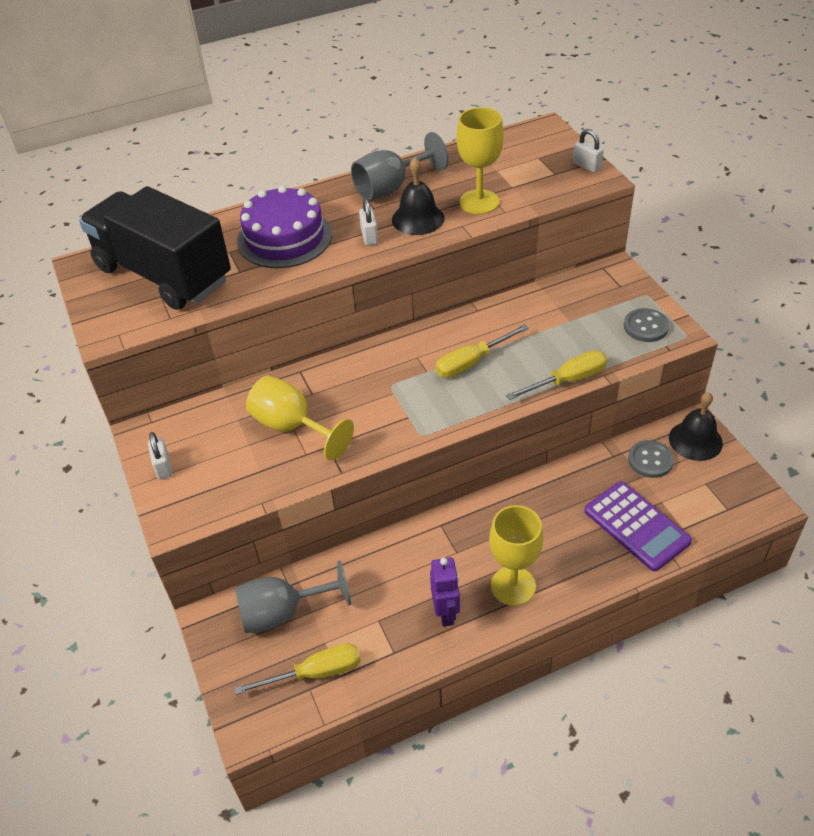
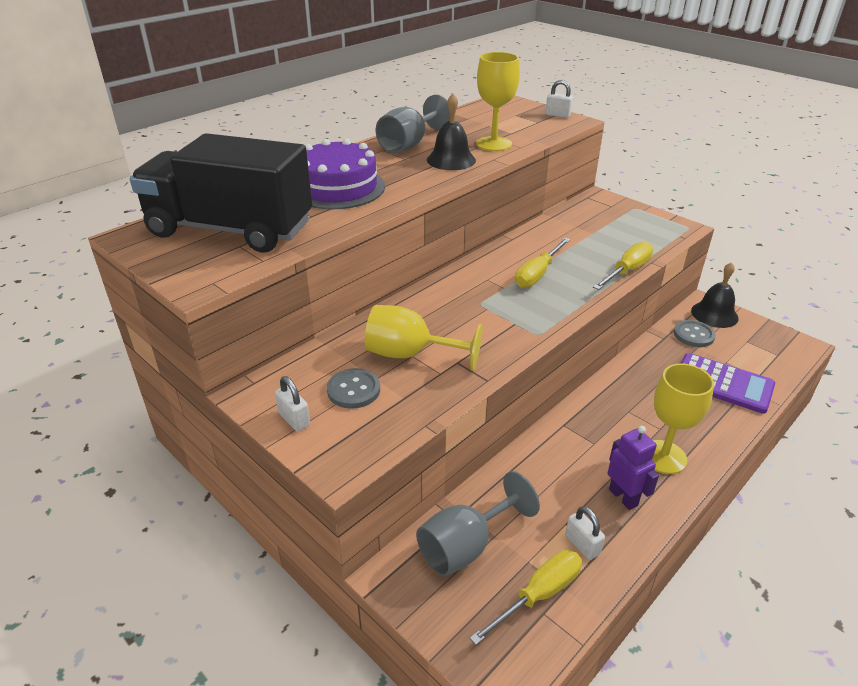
camera: 25 degrees left, 10 degrees down
(369, 236) = (418, 176): white padlock -> white padlock (582, 544)
(645, 326) = (653, 227): grey button -> grey button (353, 390)

